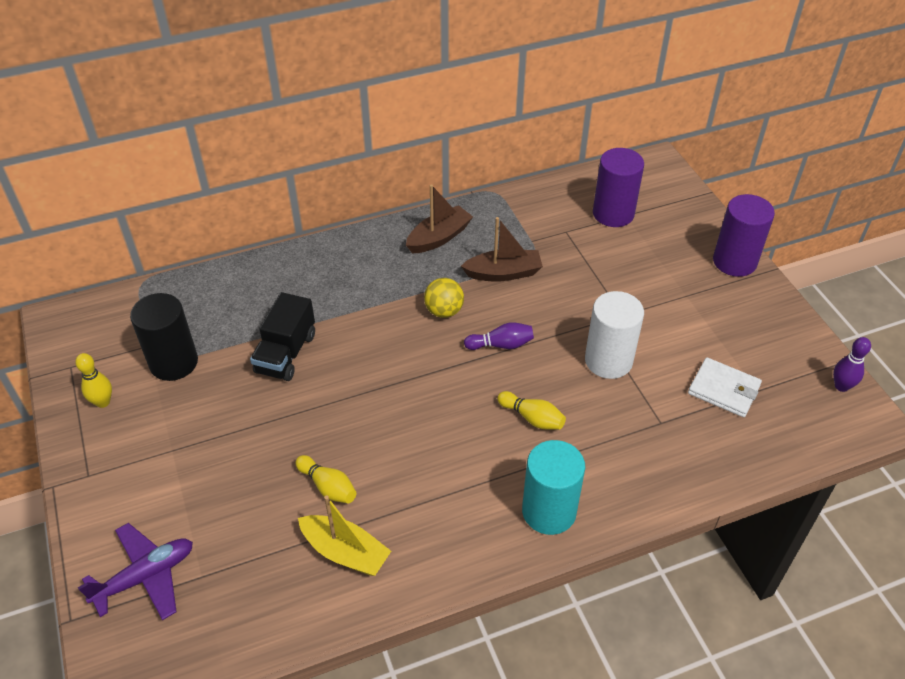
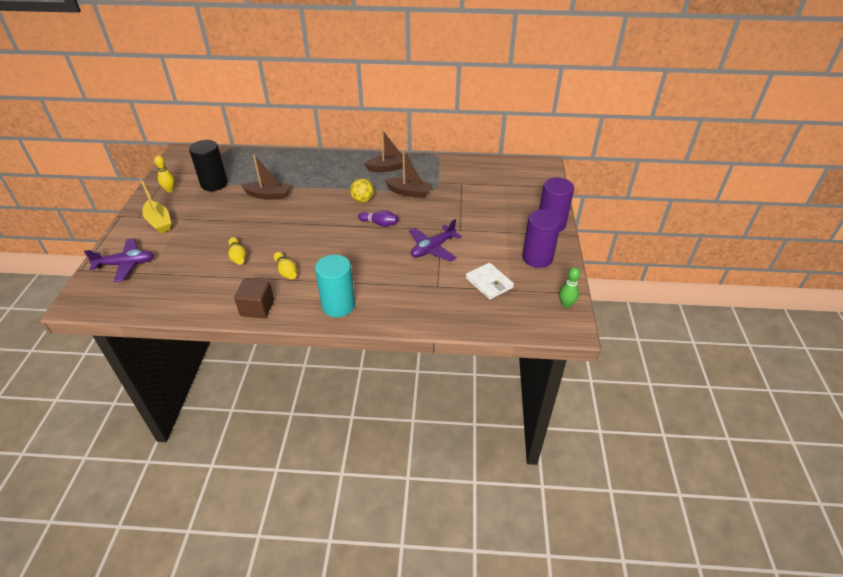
camera: 25 degrees right, 5 degrees down
(286, 353) = (268, 195): black truck -> brown boat
(345, 552) = (221, 286): yellow boat -> yellow boat (159, 222)
(432, 566) = (257, 308): none -> brown cube
(532, 418) = (367, 261): yellow bowling pin -> yellow bowling pin (286, 271)
(608, 360) = (432, 248): white cylinder -> purple plane
(613, 213) = (496, 182): purple cylinder -> purple cylinder (537, 258)
(841, 386) = (566, 304): purple bowling pin -> green bowling pin

